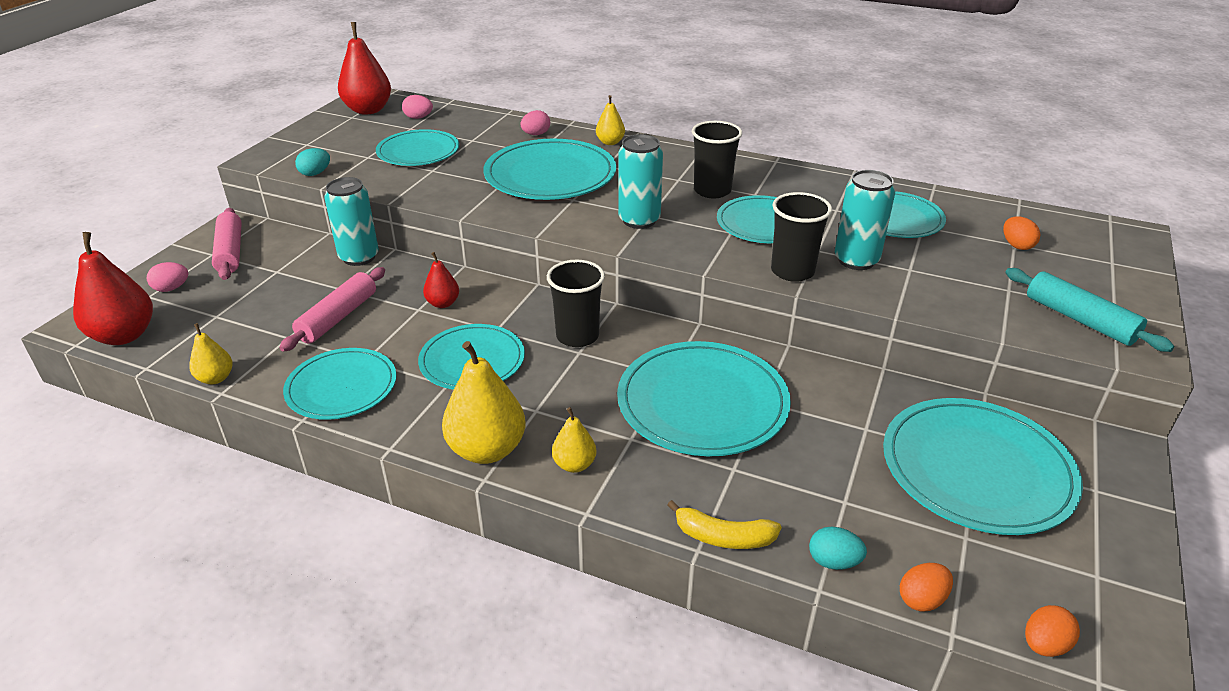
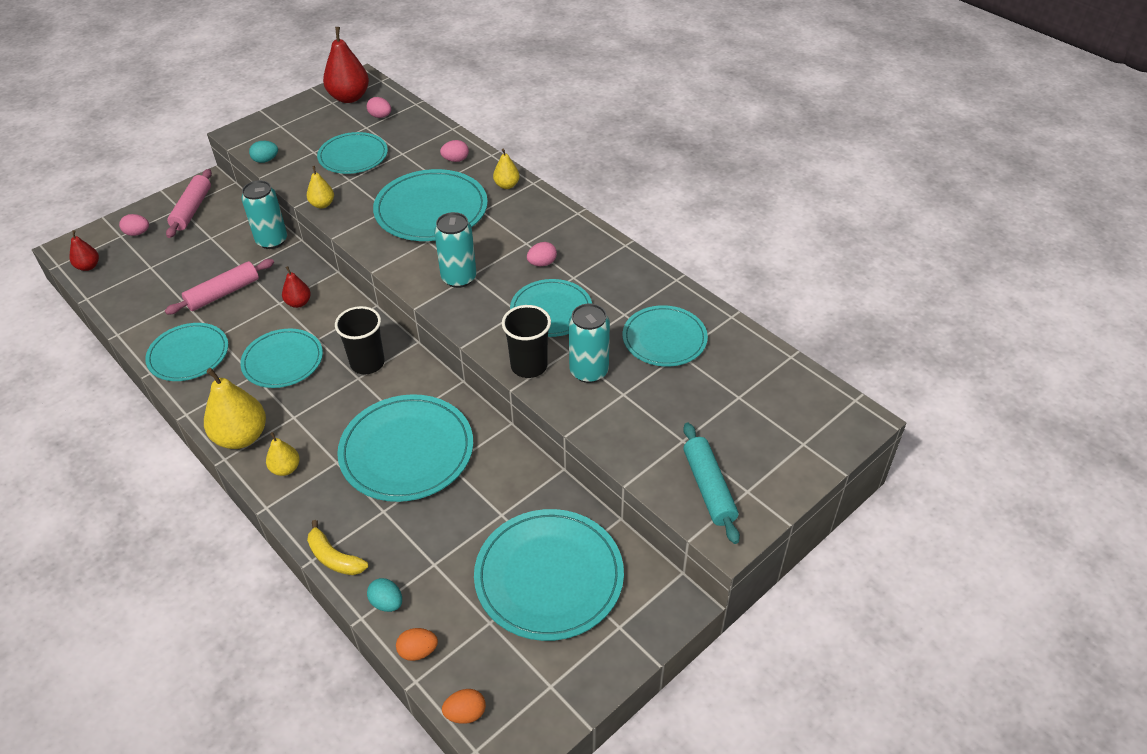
camera: 25 degrees right, 10 degrees up
(124, 335) = (88, 266): red pear -> red pear, size x0.54
(216, 378) = (120, 321): yellow pear -> yellow pear (322, 204)
(712, 191) = (542, 263): black cup -> pink egg
(1016, 245) = (738, 399): orange egg -> none

